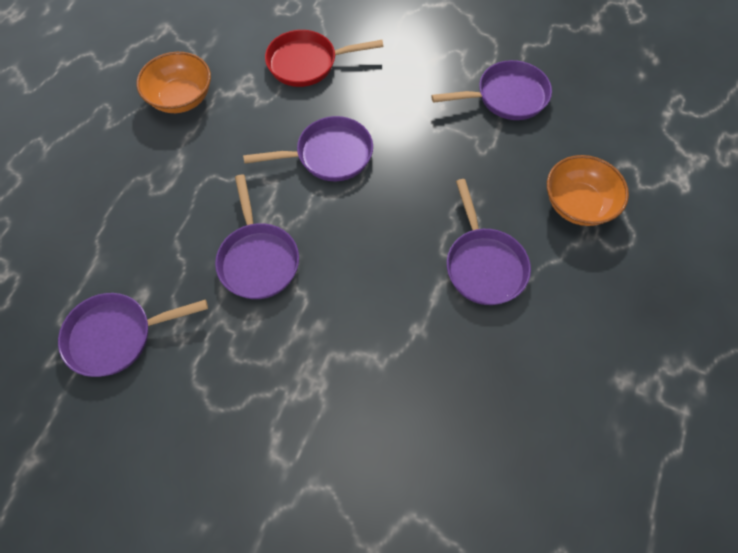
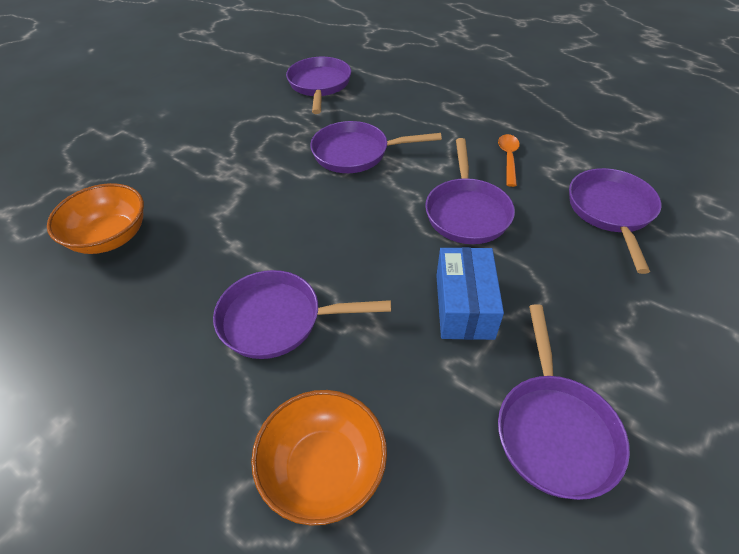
camera: 105 degrees right, 15 degrees down
(181, 98) = (553, 122): orange bowl -> orange bowl (110, 237)
(247, 130) = (508, 158): none -> orange spoon
(307, 63) = (611, 211): red pan -> purple pan
(431, 147) = (464, 306): none -> blue box

